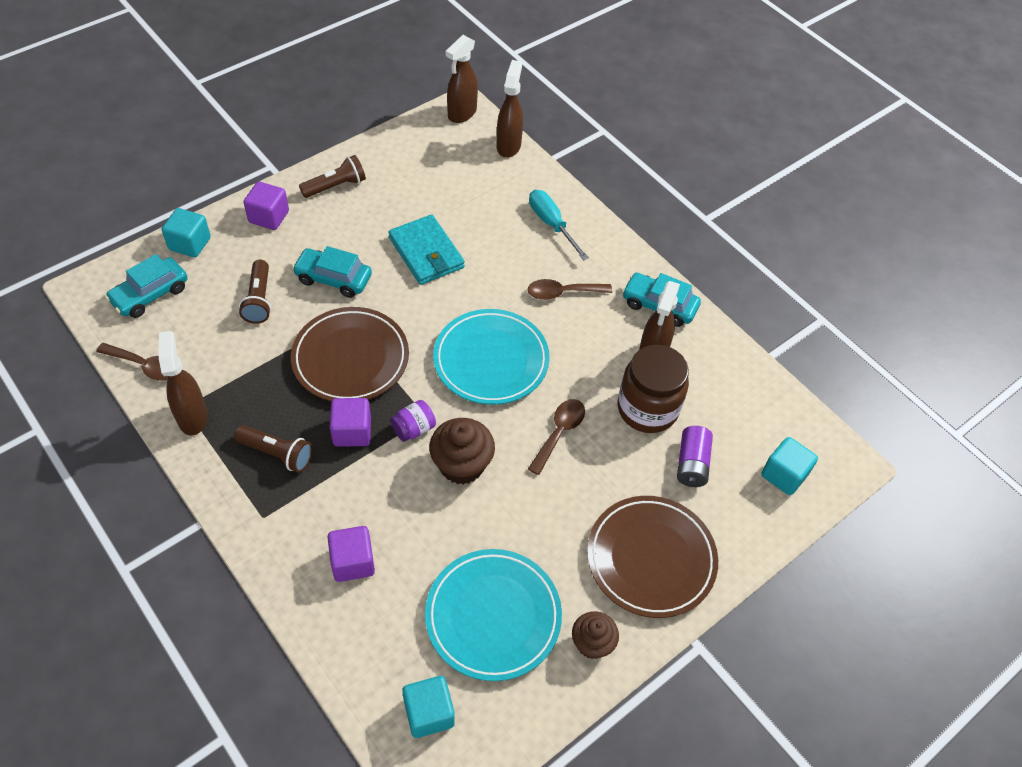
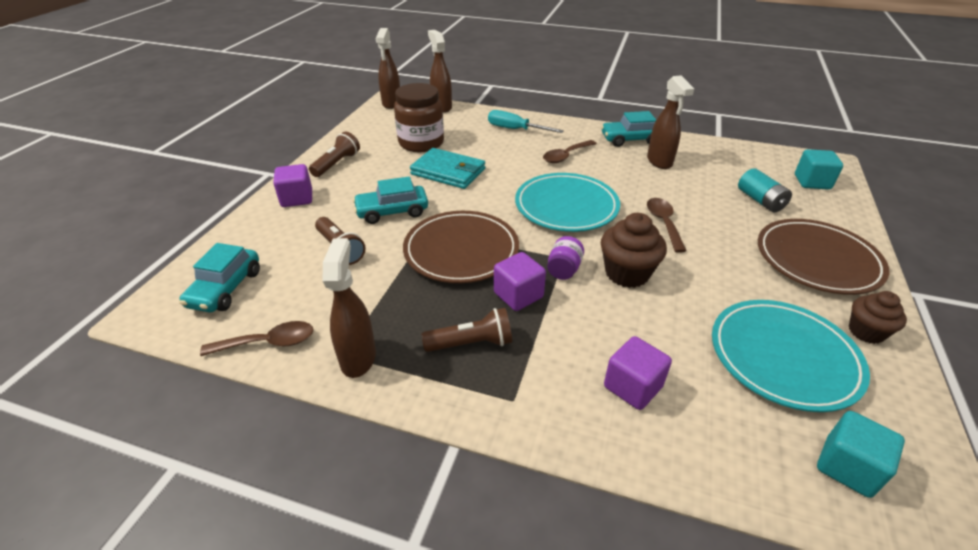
camera: 30 degrees left, 15 degrees down
(190, 244) = (236, 240): turquoise cube -> none
(192, 416) = (358, 357): brown spray bottle -> brown spray bottle turned 45 degrees clockwise
(647, 409) = (695, 187): brown jar -> brown jar (421, 143)
(691, 464) = (760, 201): purple battery -> turquoise battery

